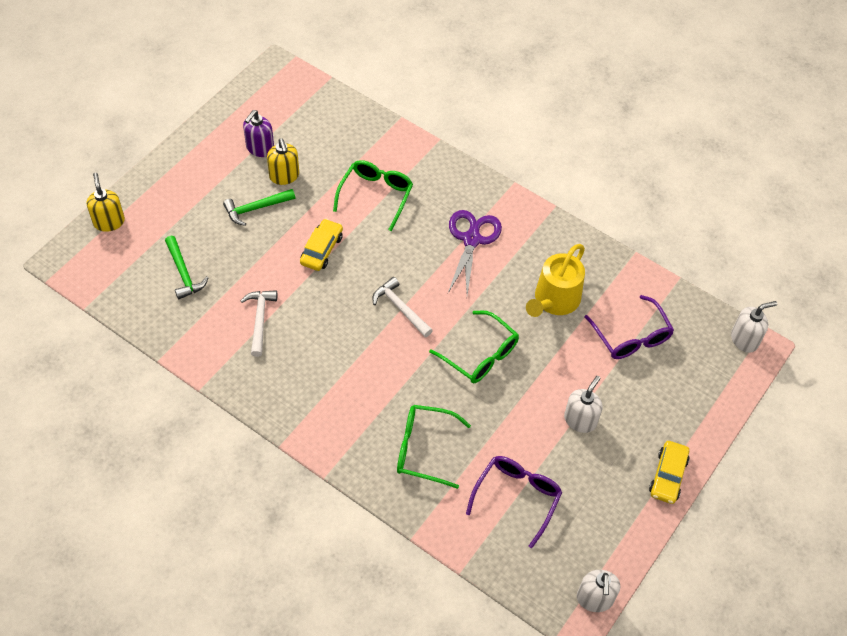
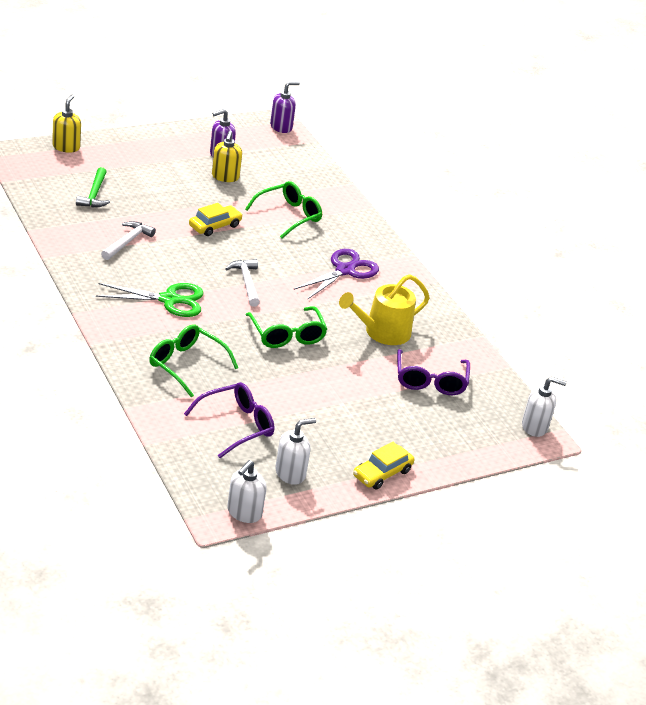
camera: 25 degrees right, 20 degrees down
(256, 208) = (185, 184): green hammer -> none
(286, 76) = (281, 127): none -> purple soap dispenser
(351, 374) = (169, 300): none -> green scissors
(580, 420) = (336, 407): white soap dispenser -> white soap dispenser (290, 473)

